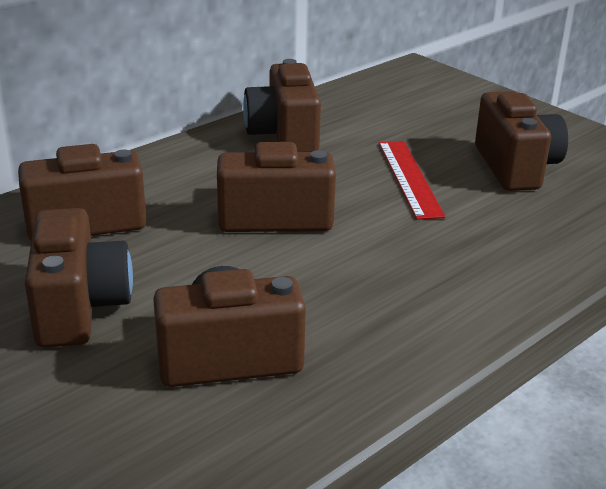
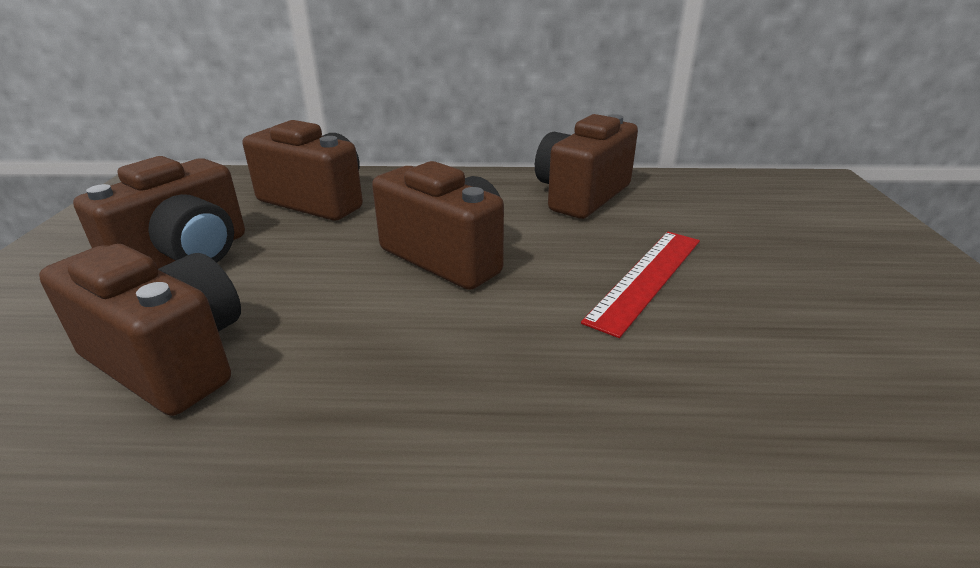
camera: 45 degrees right, 0 degrees up
(515, 167) = (816, 324): brown camera -> none

